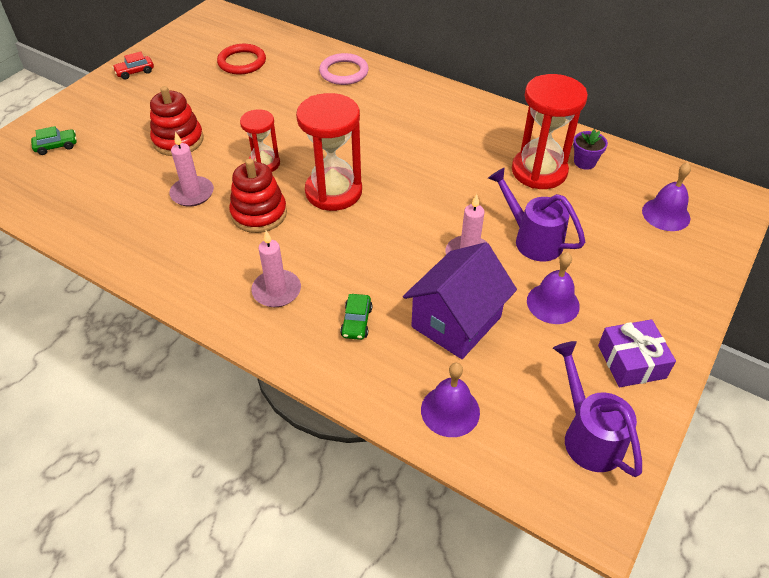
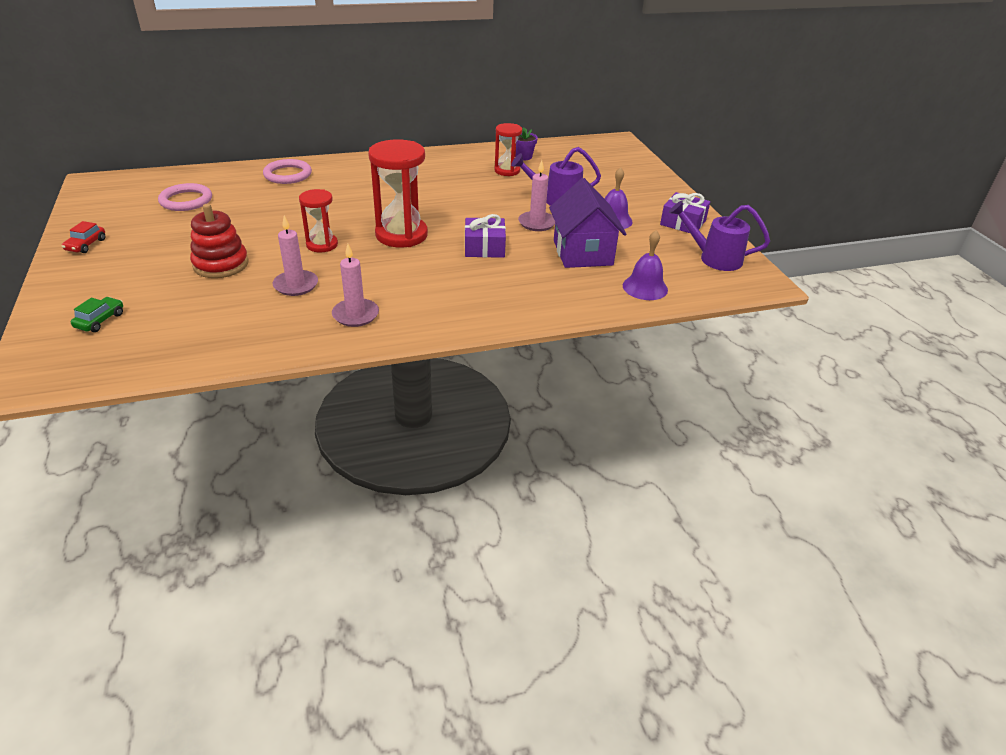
camera: 50 degrees left, 10 degrees down
(242, 62) = (186, 200): red ring -> pink ring
(259, 213) = (370, 270): red stacking toy -> none
(276, 291) = (457, 297): pink candle -> pink candle (355, 315)
(356, 322) = (532, 283): green car -> none
(378, 252) = (484, 247): none -> purple gift
(539, 171) = (507, 171): red hourglass -> red hourglass, size x0.58
(666, 214) = (599, 160): purple bell -> none

